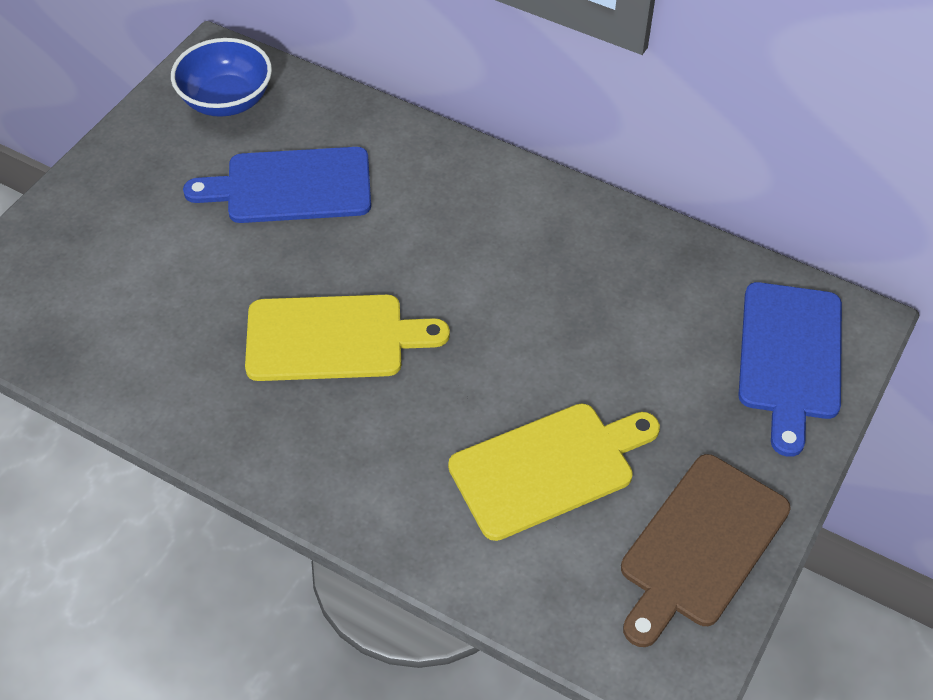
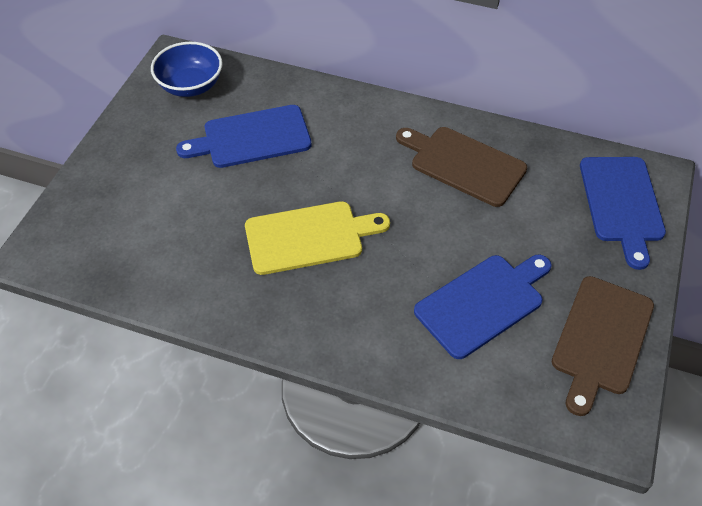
camera: 10 degrees left, 0 degrees up
(548, 467) = (483, 302): yellow cutting board -> blue cutting board
(577, 267) = (463, 164): none -> brown cutting board

